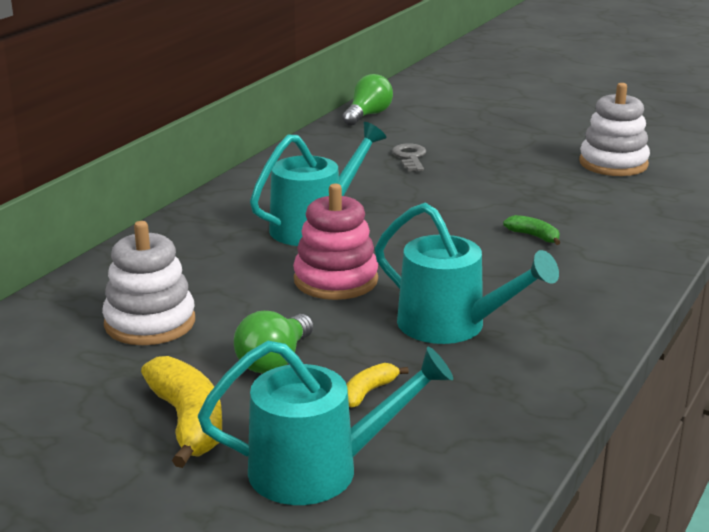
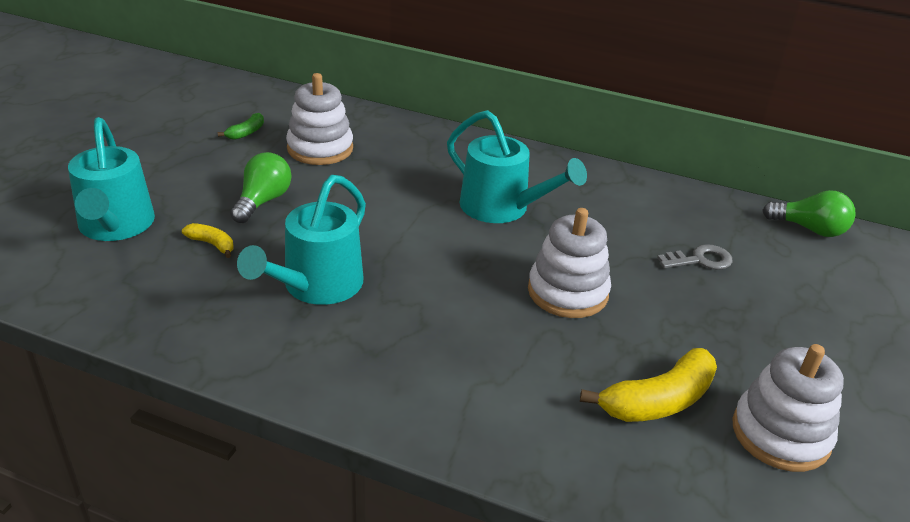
camera: 80 degrees right, 10 degrees up
(187, 422) = (186, 174): yellow banana -> yellow banana (658, 400)
(274, 360) = (263, 201): green light bulb -> green light bulb turned 90 degrees clockwise
(336, 280) = (396, 223): pink stacking toy -> none
(457, 211) = (567, 292): none -> white stacking toy
(533, 236) = (519, 346): green banana -> green banana (246, 132)

